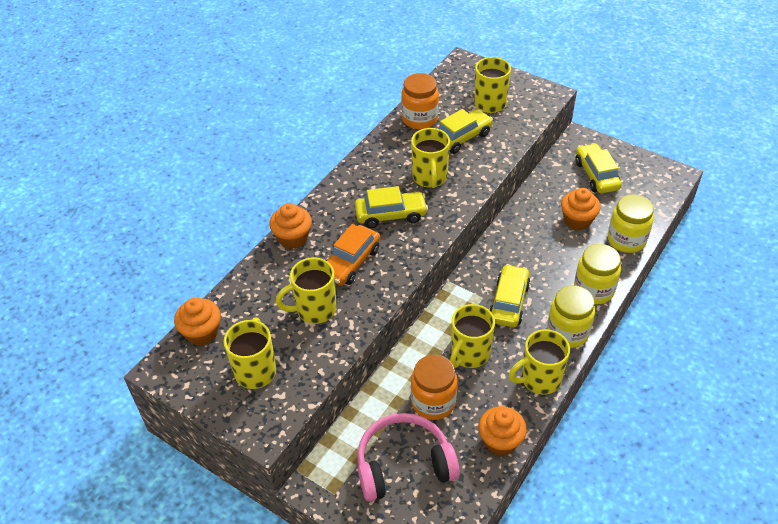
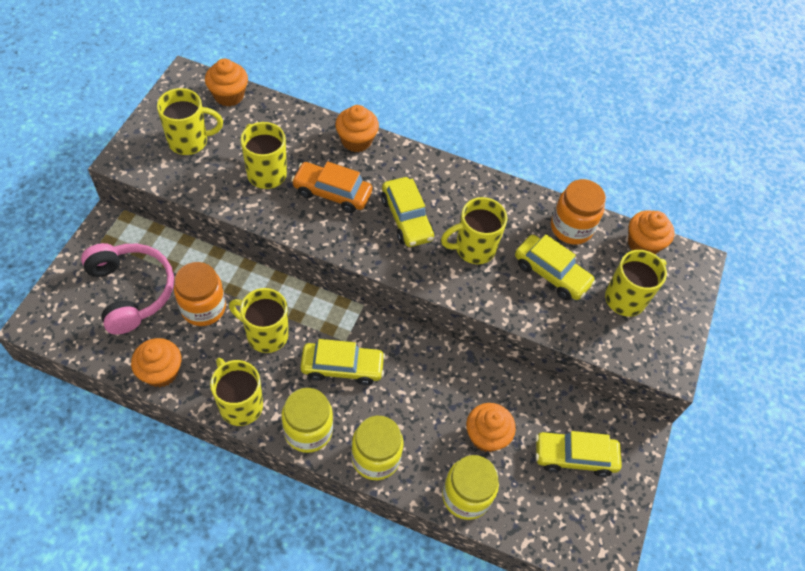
camera: 70 degrees right, 10 degrees up
(442, 85) = (643, 244): none -> orange cupcake
(596, 175) = (574, 457): yellow car -> yellow car turned 150 degrees counterclockwise

